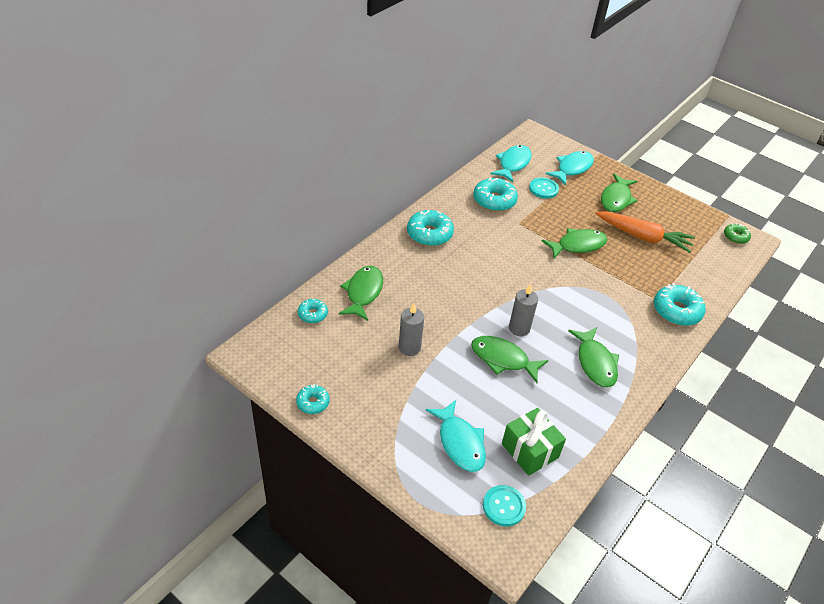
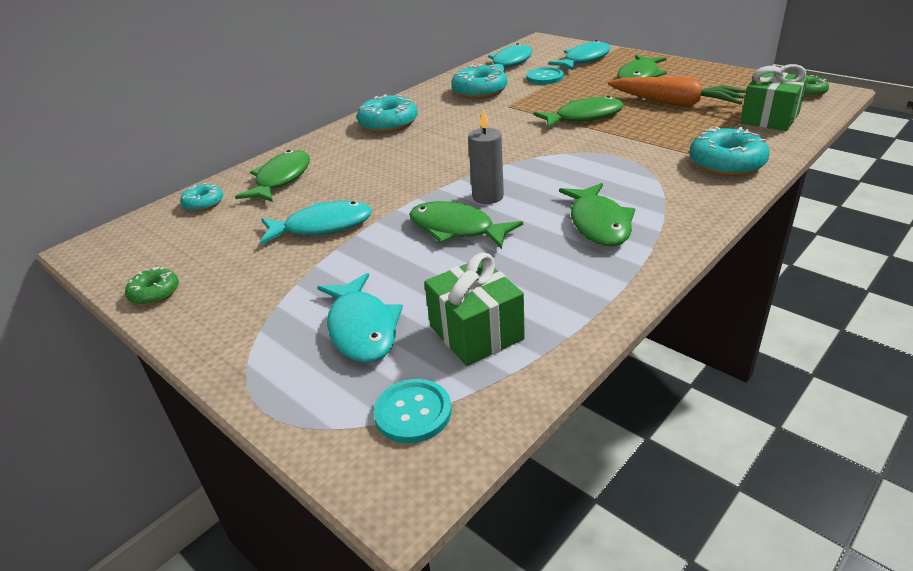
camera: 10 degrees right, 10 degrees down
(313, 402) = (155, 293): turquoise donut -> green donut
(409, 347) = (322, 226): grey candle -> turquoise fish
(707, 264) = (769, 118): none -> green gift

